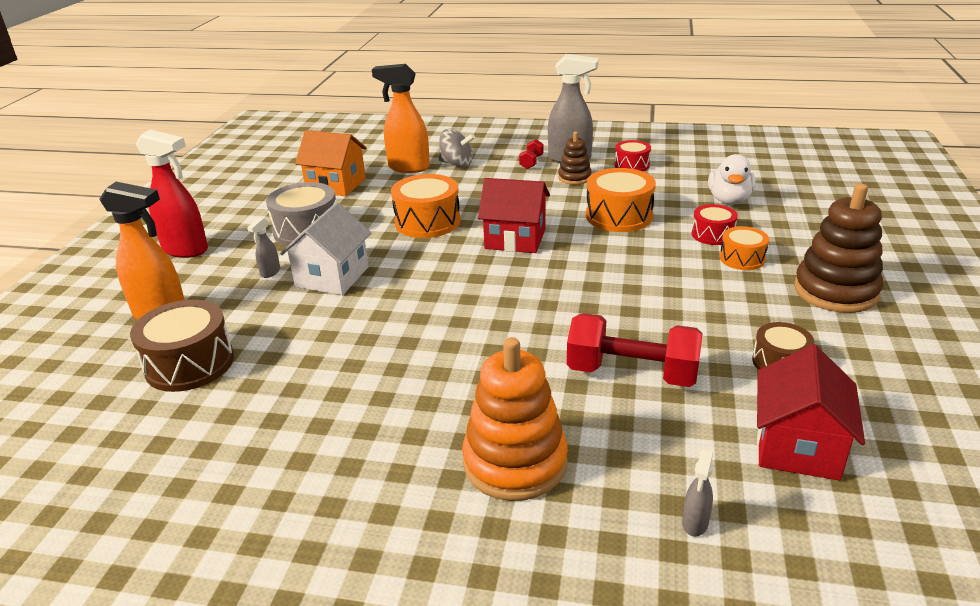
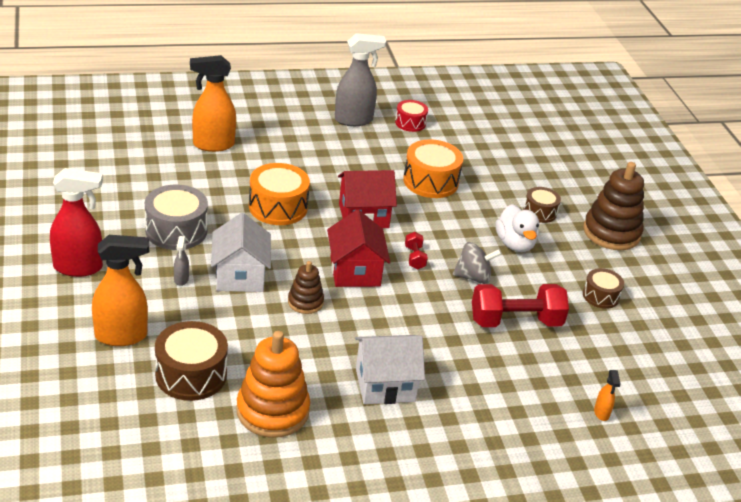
camera: 30 degrees left, 5 degrees up
(336, 185) = (159, 174): orange house -> none
(399, 417) = (385, 385): none -> white house
(457, 164) = (256, 136): grey spinning top -> grey spinning top (473, 277)
(515, 462) = (480, 399): orange stacking toy -> orange stacking toy (272, 411)
(531, 162) = (322, 127): red dumbbell -> red dumbbell (414, 258)
(574, 178) = (371, 142): brown stacking toy -> brown stacking toy (305, 302)
(695, 523) = (601, 413): grey spray bottle -> orange spray bottle
(712, 235) = (509, 191): red drum -> none
(729, 200) = (505, 154): white duck -> white duck (515, 244)
(742, 258) = (540, 212): orange drum -> brown drum
(797, 446) = (634, 353): red house -> red house (355, 271)

